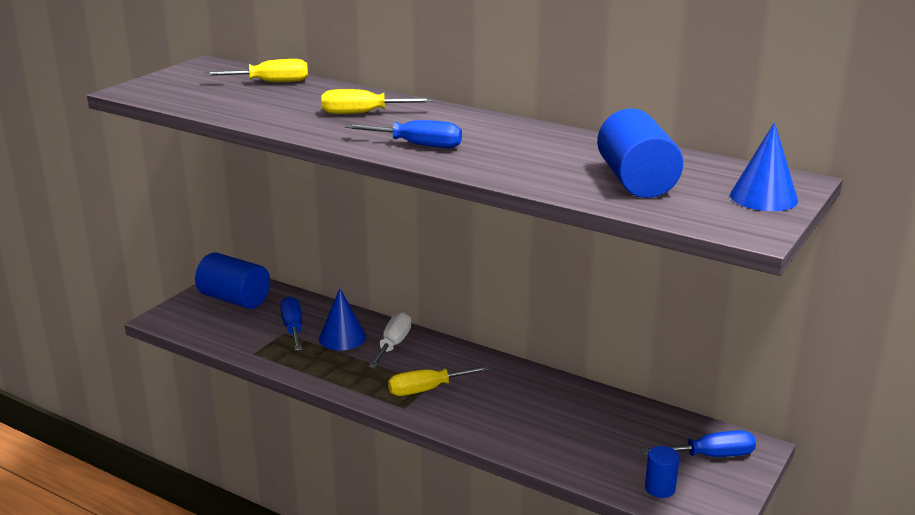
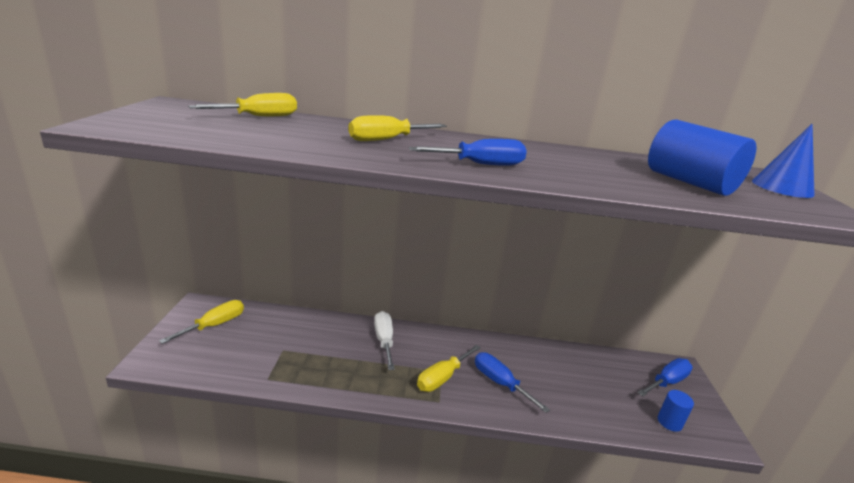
camera: 30 degrees left, 0 degrees up
(234, 299) = (214, 325): blue cylinder -> yellow screwdriver
(293, 328) = (288, 343): blue screwdriver -> blue screwdriver (500, 383)
(342, 338) = (338, 343): blue cone -> none

